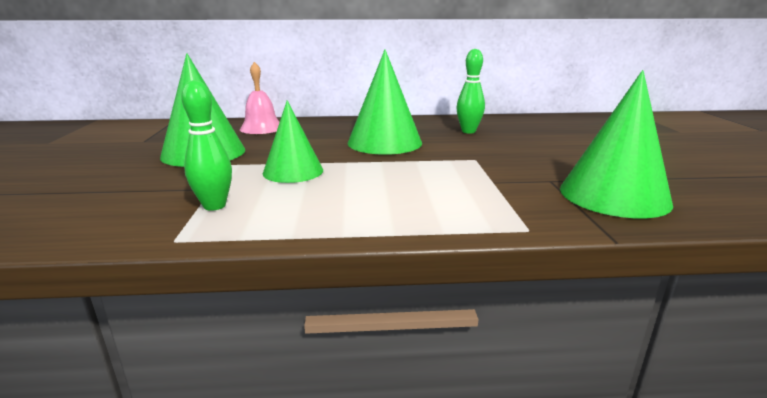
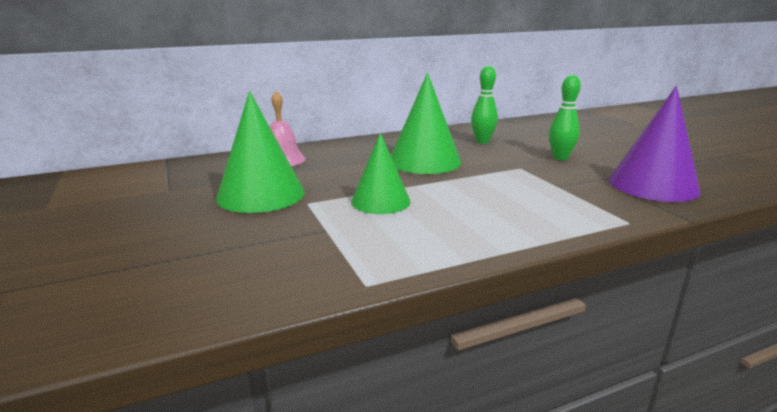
camera: 20 degrees left, 0 degrees up
(214, 206) = (355, 246): green bowling pin -> green bowling pin (560, 158)
(614, 195) = (653, 185): green cone -> purple cone

